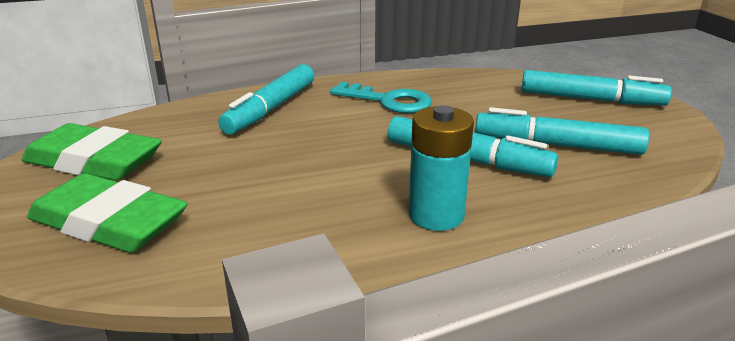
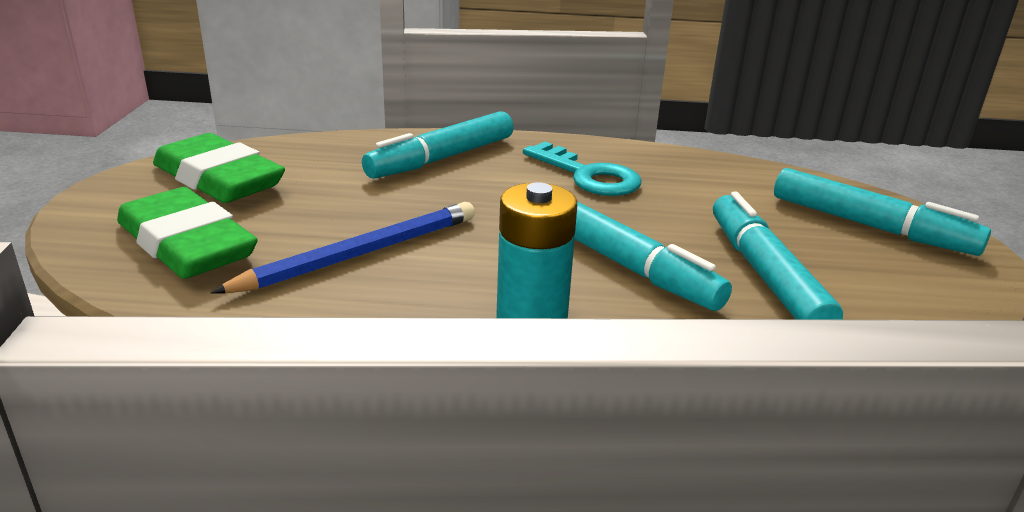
camera: 20 degrees right, 0 degrees up
(267, 196) = (360, 254): none -> blue pencil
(557, 145) = (765, 275): turquoise marker -> turquoise marker turned 45 degrees clockwise

